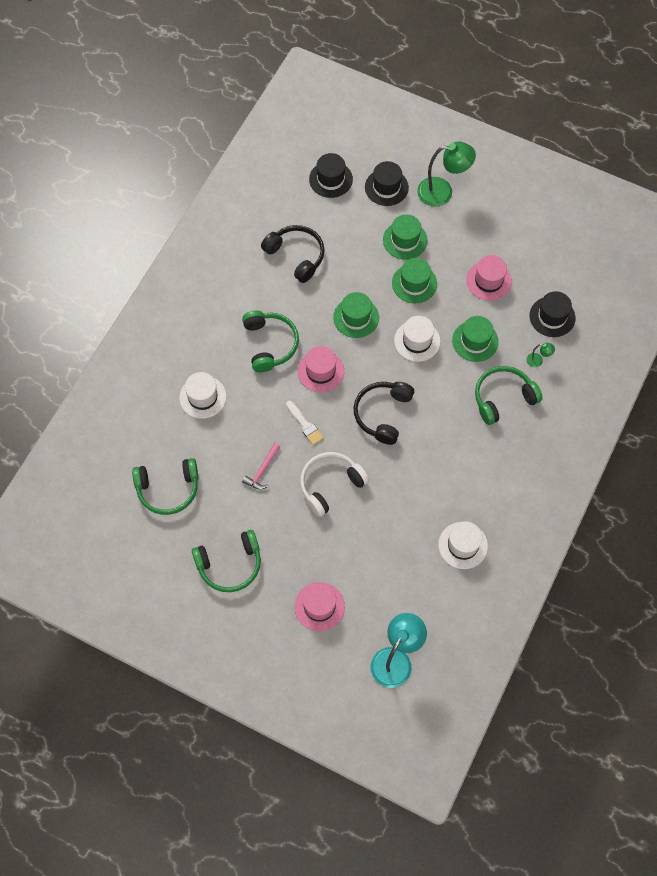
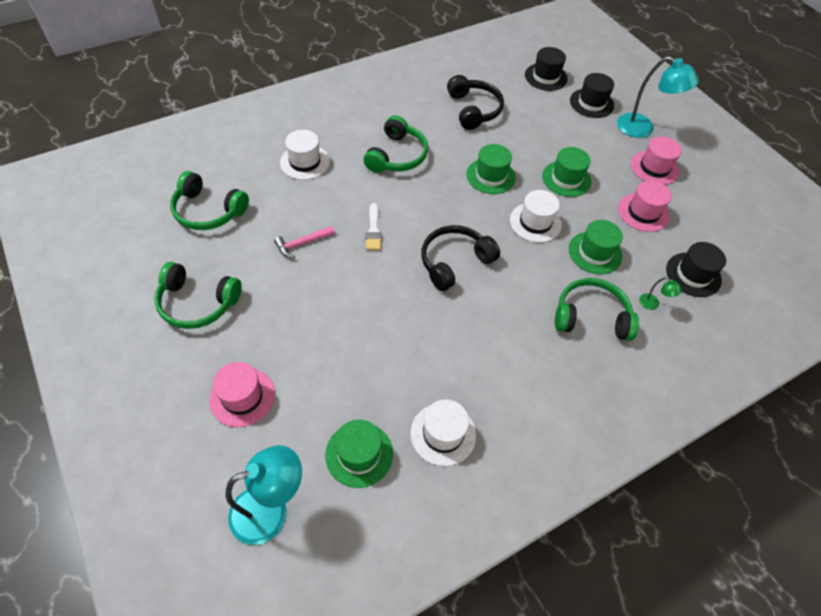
camera: 30 degrees right, 10 degrees down
(320, 371) = (424, 198): pink hat -> pink hat (654, 168)
(330, 485) = (353, 292): white headphones -> none
(405, 240) = (581, 145): green hat -> green hat (359, 454)
(442, 192) = (642, 129): green lamp -> turquoise lamp

